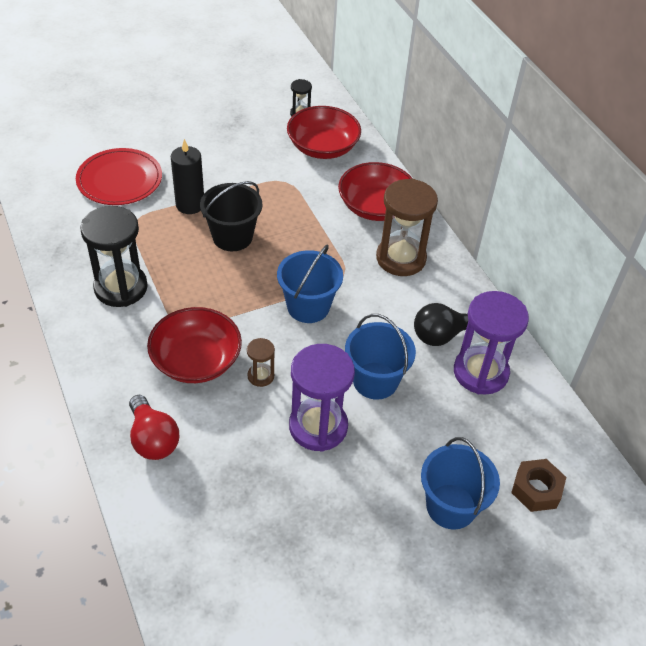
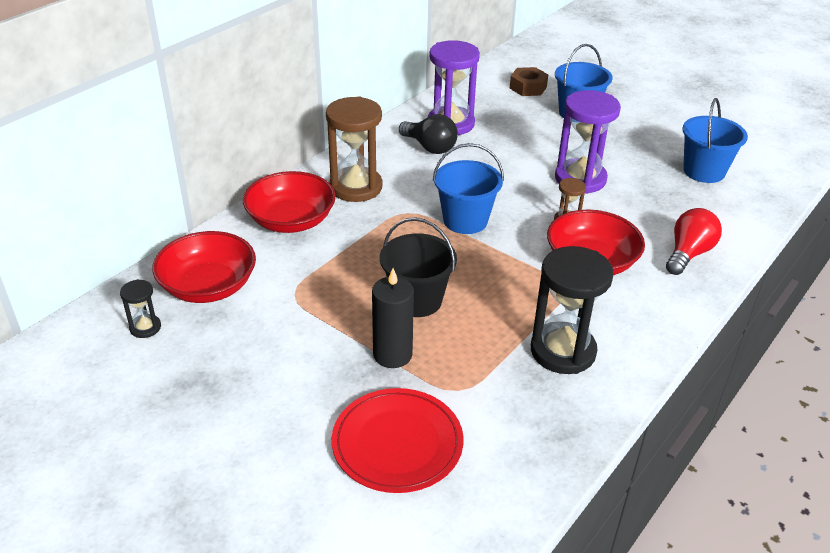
camera: 115 degrees left, 10 degrees down
(375, 381) = (509, 165): blue bucket -> blue bucket (704, 171)

